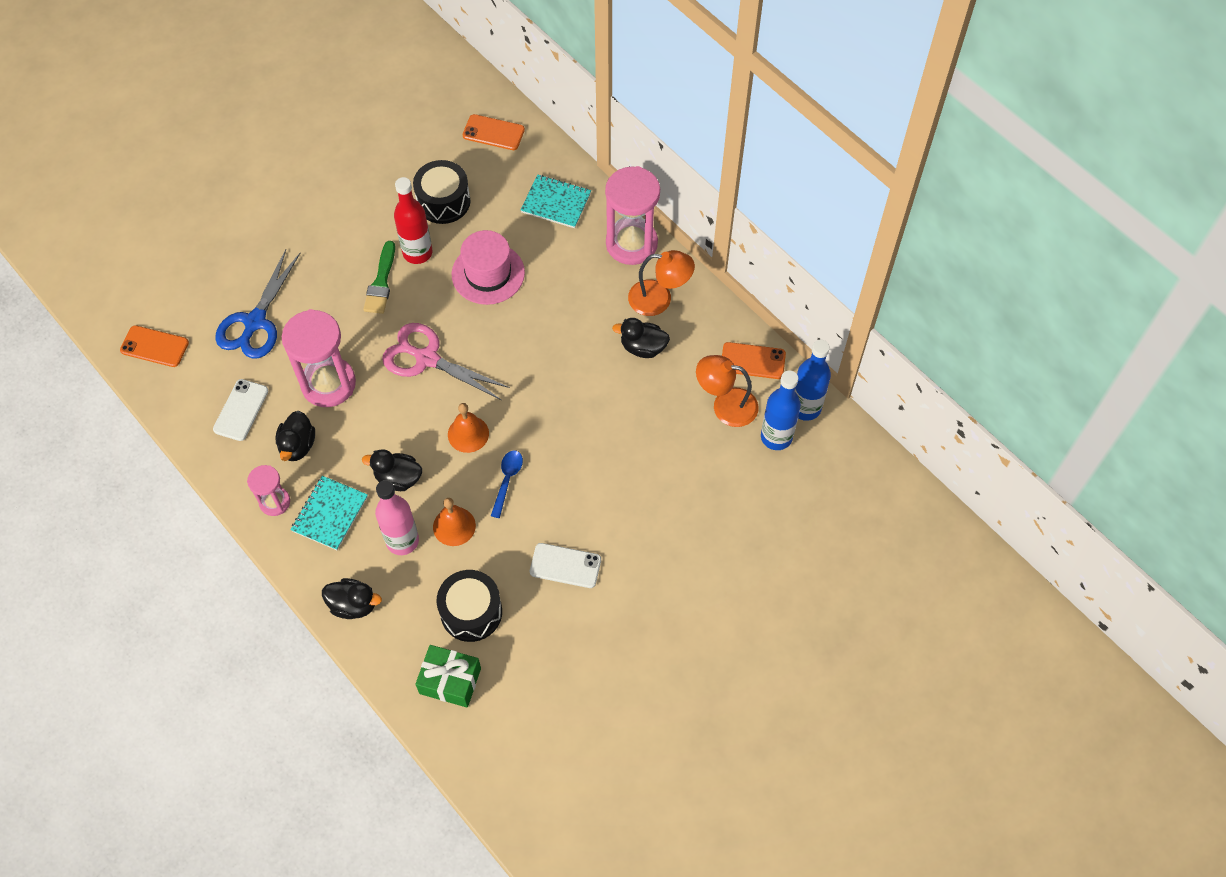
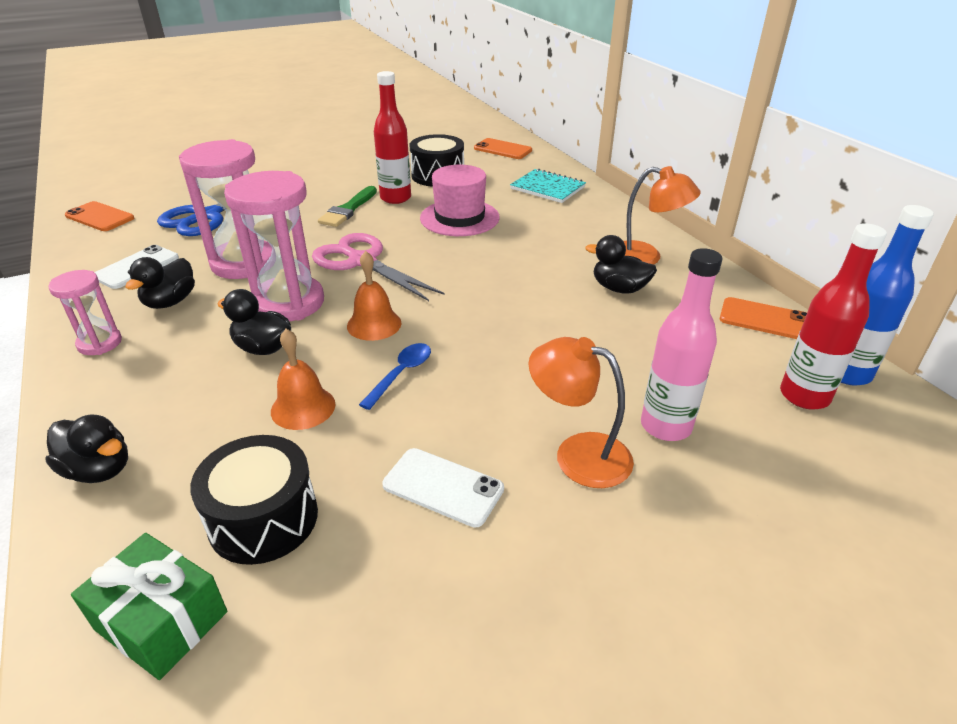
camera: 15 degrees right, 25 degrees down
(330, 514) = (154, 365): turquoise notebook -> none
(402, 541) = (223, 410): pink bottle -> pink bottle (665, 426)
(631, 244) = (621, 219): pink hourglass -> pink hourglass (289, 303)
(725, 405) = (726, 353): orange lamp -> orange lamp (578, 454)
(776, 437) = (804, 396): blue bottle -> red bottle

